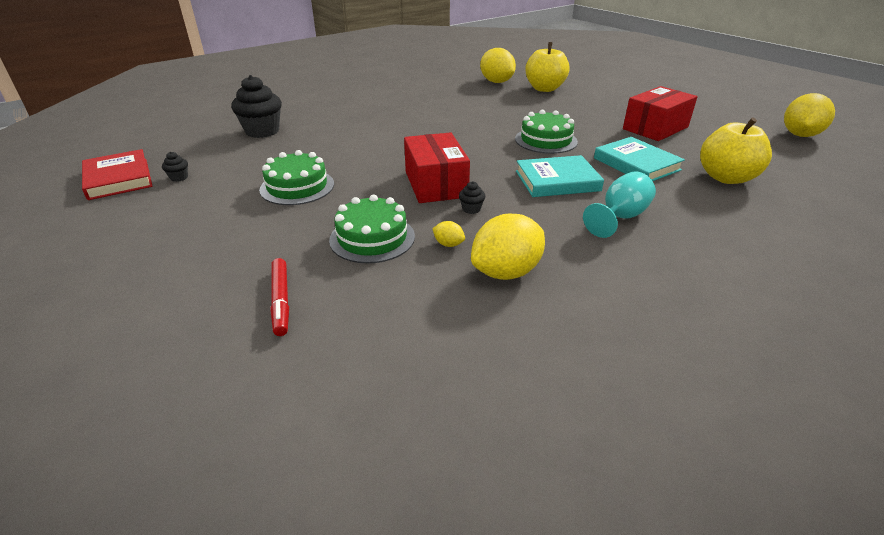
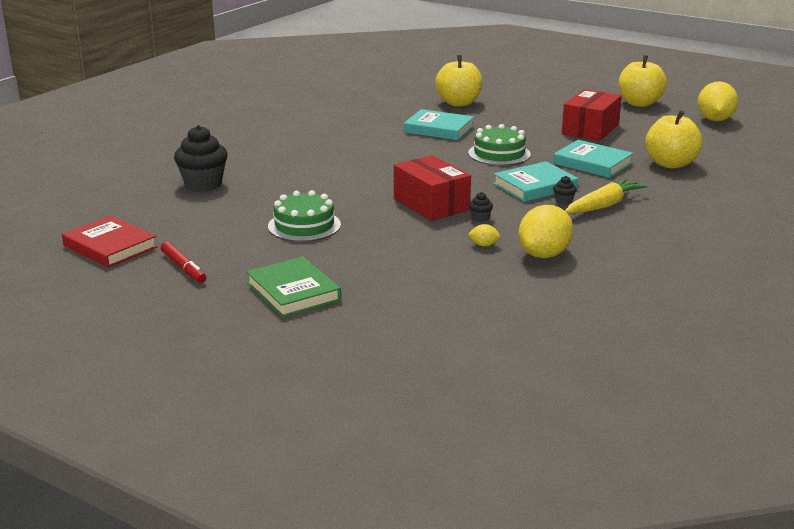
camera: 20 degrees left, 10 degrees down
(179, 177) = (174, 236): black cupcake -> black cupcake (563, 201)
(202, 265) = (293, 292): none -> green book
(281, 301) = (389, 301): red marker -> red marker (183, 268)
(372, 238) = (417, 251): green cake -> none
(496, 82) = (402, 101): yellow lemon -> none
(507, 109) = (438, 129): none -> turquoise book
(619, 217) = (604, 205): turquoise goblet -> yellow carrot
(722, 108) = (639, 103): none -> yellow apple

